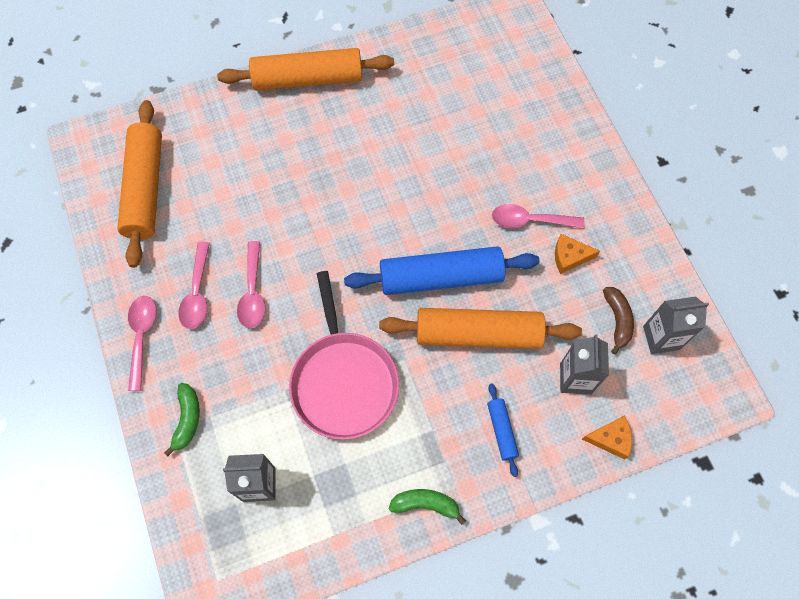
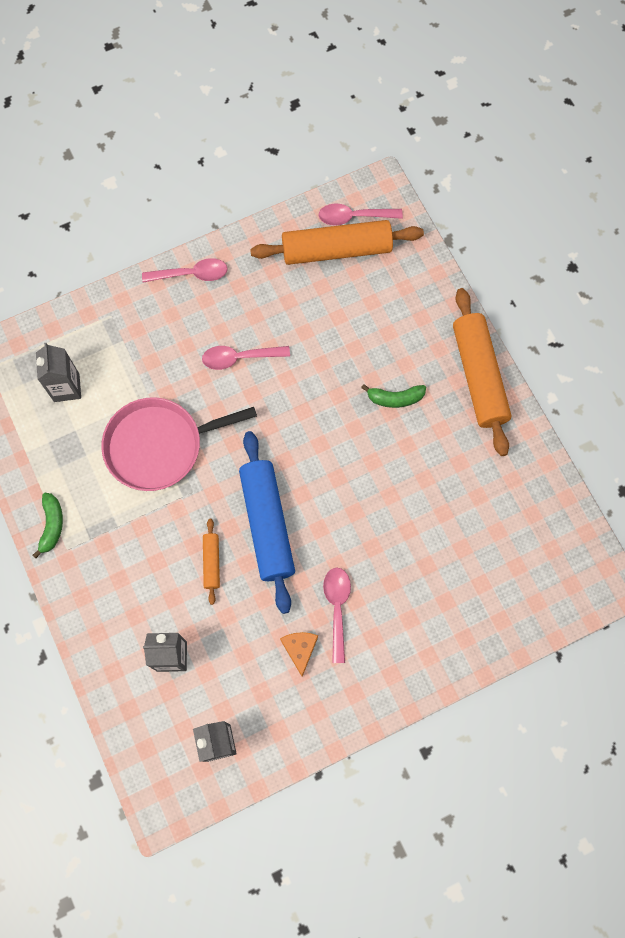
camera: 85 degrees right, 5 degrees up
(187, 419) = (120, 323): green banana -> green banana (395, 398)
(197, 293) = (235, 311): pink spoon -> pink spoon (353, 217)
(478, 334) = (212, 562): orange rolling pin -> orange rolling pin, size x0.46
(501, 431) = (119, 588): blue rolling pin -> none
(610, 439) = (114, 690): orange cheese -> none
(617, 320) = (234, 698): brown banana -> none

